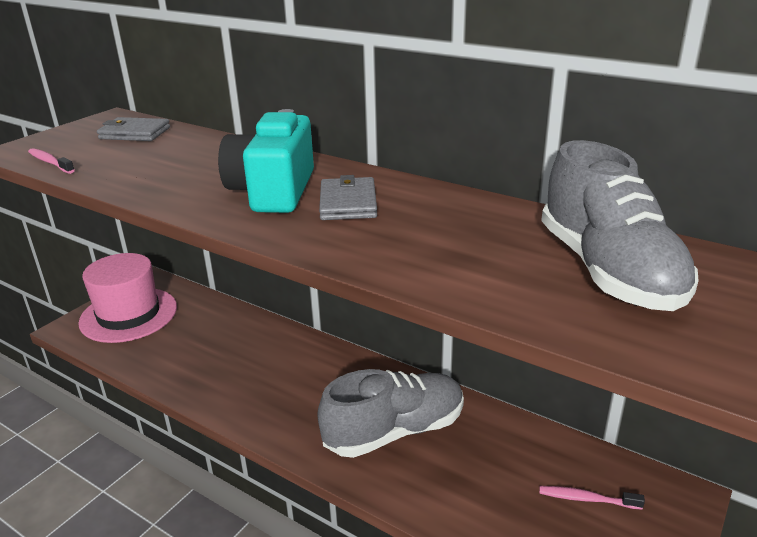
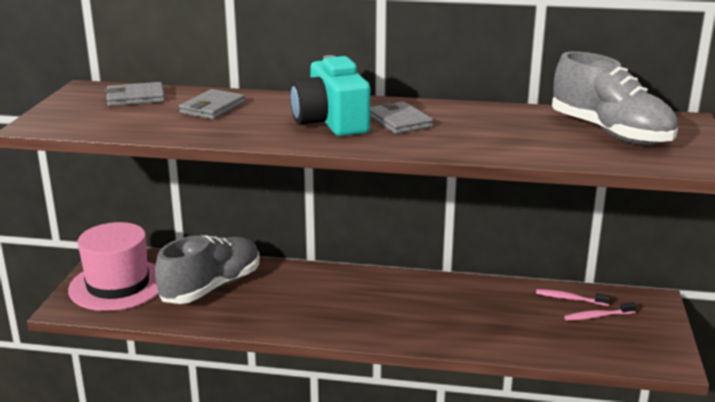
camera: 25 degrees left, 5 degrees down
(50, 162) = (95, 129): pink toothbrush -> pink toothbrush (569, 299)
(183, 155) = (212, 108): none -> grey wallet
(394, 431) = (437, 311): grey shoe -> grey shoe (211, 287)

